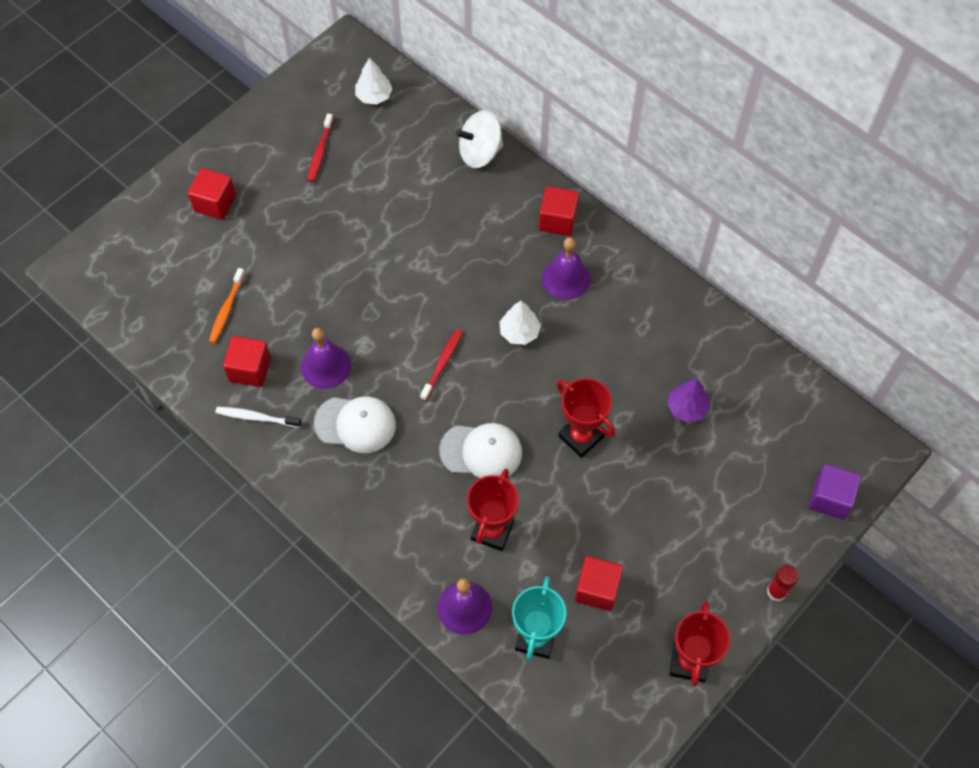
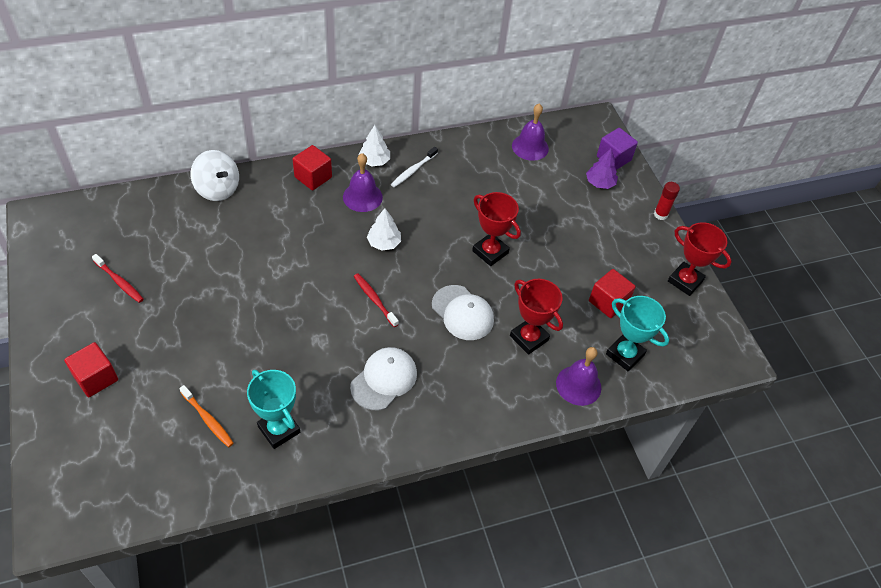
camera: 65 degrees left, 10 degrees down
(250, 369) = (279, 429): red cube -> turquoise trophy
(256, 417) = (327, 446): white toothbrush -> white toothbrush (413, 170)
(326, 366) = (318, 374): purple bell -> purple bell (530, 147)
(374, 96) = (103, 223): white tree -> white tree (374, 161)
(480, 153) = (217, 189): white spinning top -> white spinning top turned 60 degrees counterclockwise
(481, 451) = (462, 313): white cap -> white cap turned 105 degrees clockwise
(581, 437) = (490, 252): red trophy -> red trophy turned 60 degrees clockwise
(687, 408) = (507, 188): purple tree -> purple tree (600, 183)

